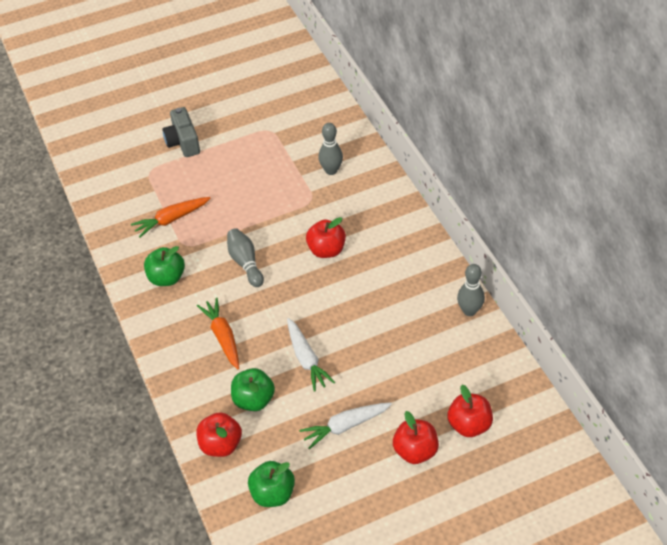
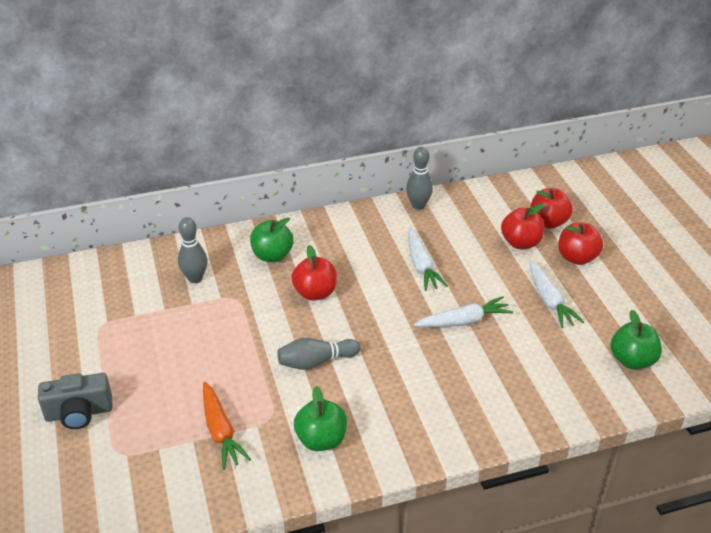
camera: 85 degrees left, 10 degrees down
(221, 445) = (574, 399): red apple -> red apple (520, 243)
(223, 337) = (424, 389): orange carrot -> none
(253, 400) = (515, 367): green apple -> green apple (272, 255)
(377, 322) = (422, 266): none -> white carrot

